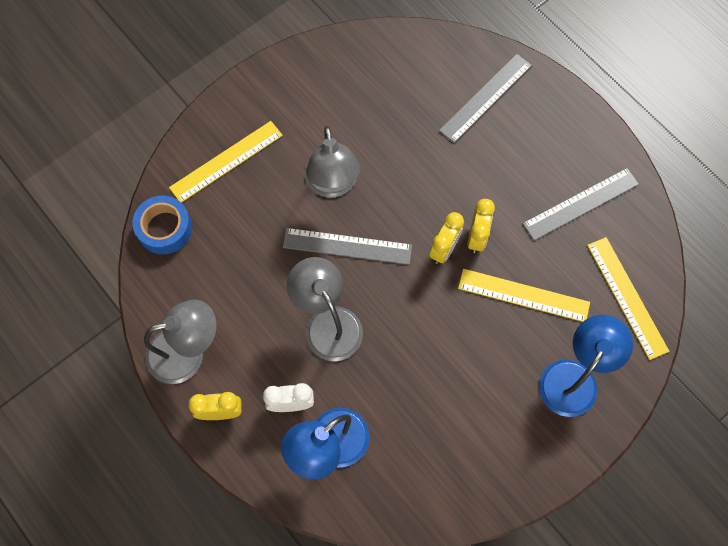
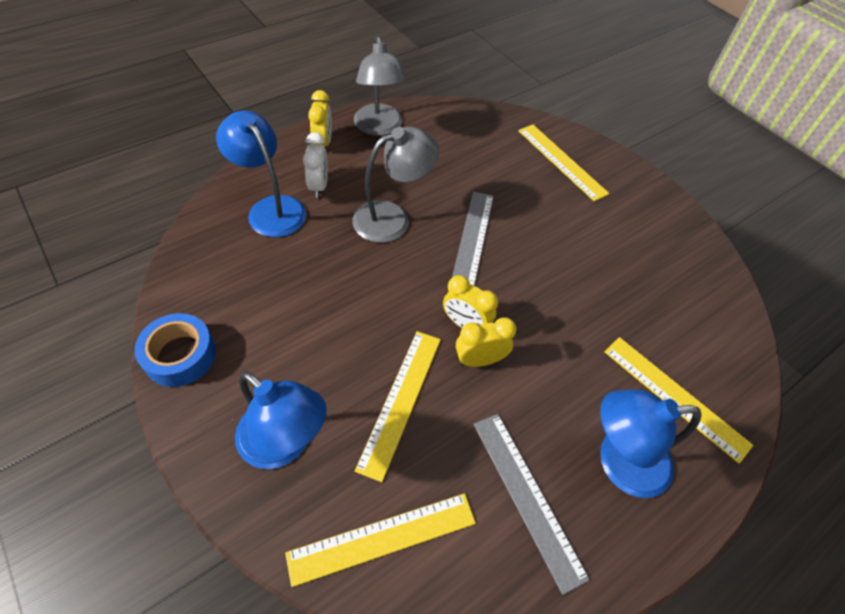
camera: 90 degrees right, 15 degrees down
(165, 228) = (493, 121): blue tape -> blue tape (180, 355)
(332, 185) = (541, 235): grey lamp -> none
(477, 237) = (479, 360): yellow clock -> yellow clock turned 150 degrees clockwise
(485, 97) = (674, 396): grey ruler -> yellow ruler
(544, 142) = (619, 461): none -> blue lamp

